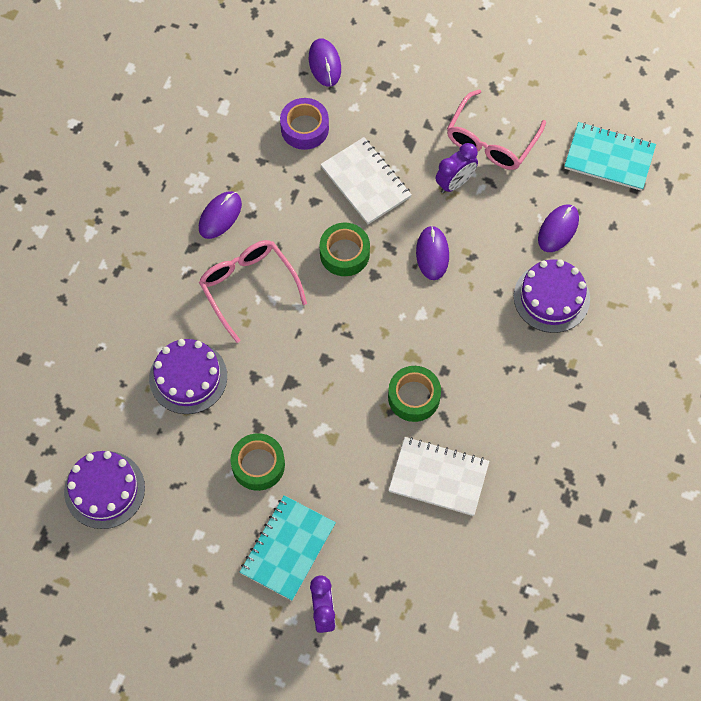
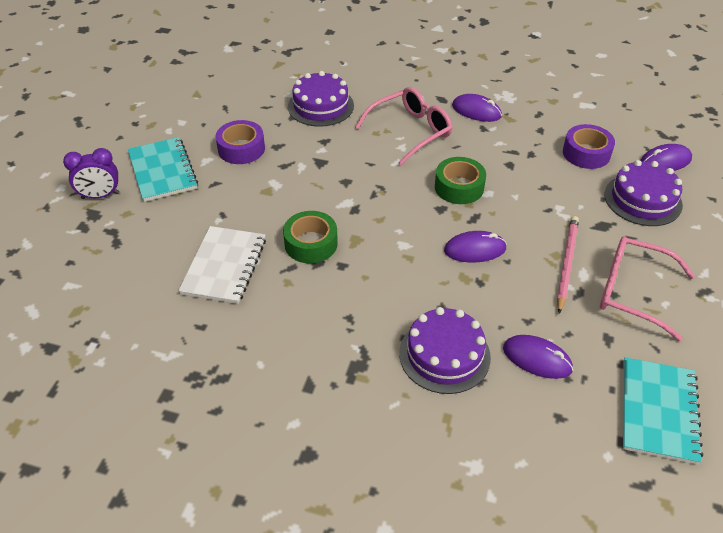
camera: 85 degrees right, 20 degrees down
(104, 489) = (223, 74): purple cake -> purple cake (643, 199)
(258, 465) = (241, 149): green tape -> purple tape
(288, 548) = (162, 171): turquoise notebook -> turquoise notebook turned 45 degrees clockwise
(365, 182) = (542, 197): white notebook -> none
(455, 183) = (566, 263): purple clock -> pink pencil

